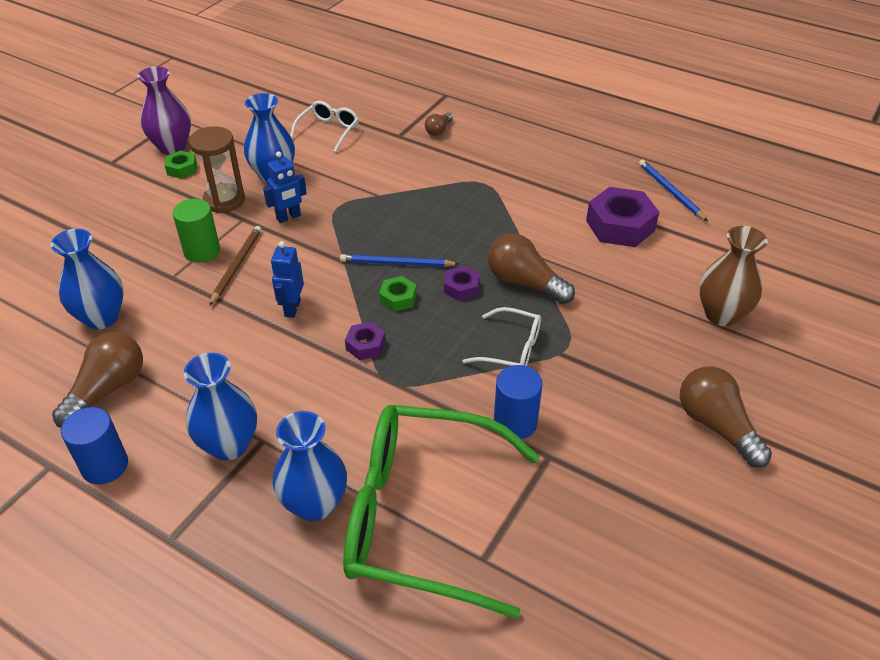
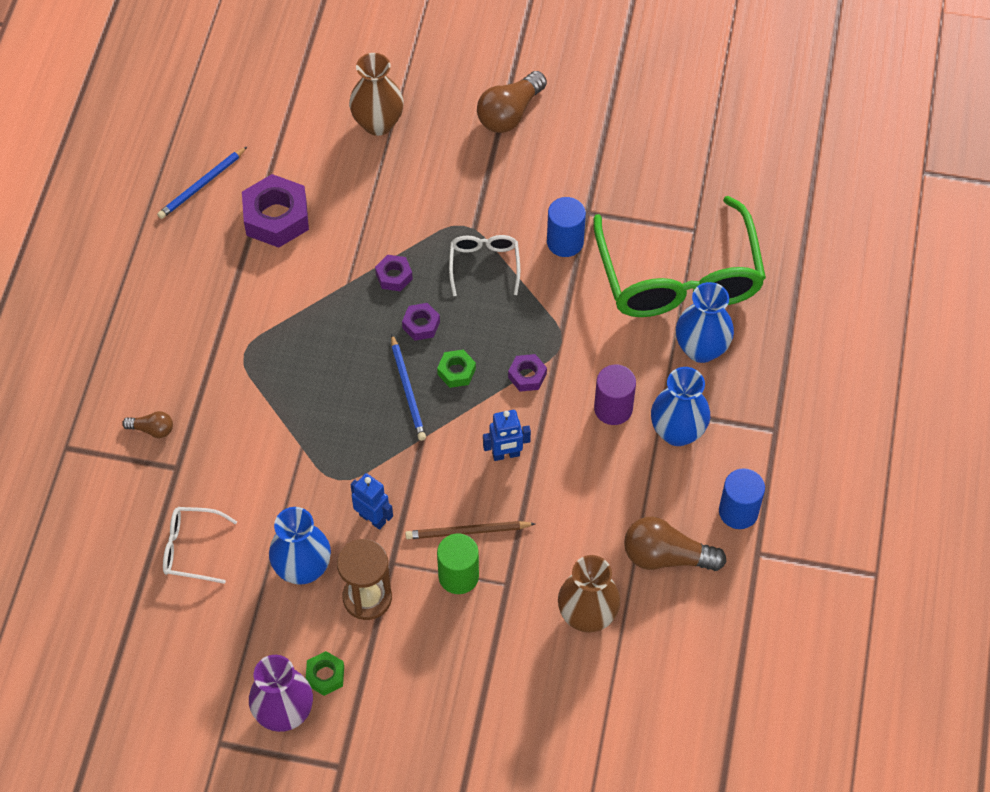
camera: 110 degrees left, 15 degrees up
(101, 317) = (587, 615): blue vase -> brown vase
(290, 400) = (613, 408): none -> purple cylinder
(524, 283) = (394, 276): brown light bulb -> purple nut

